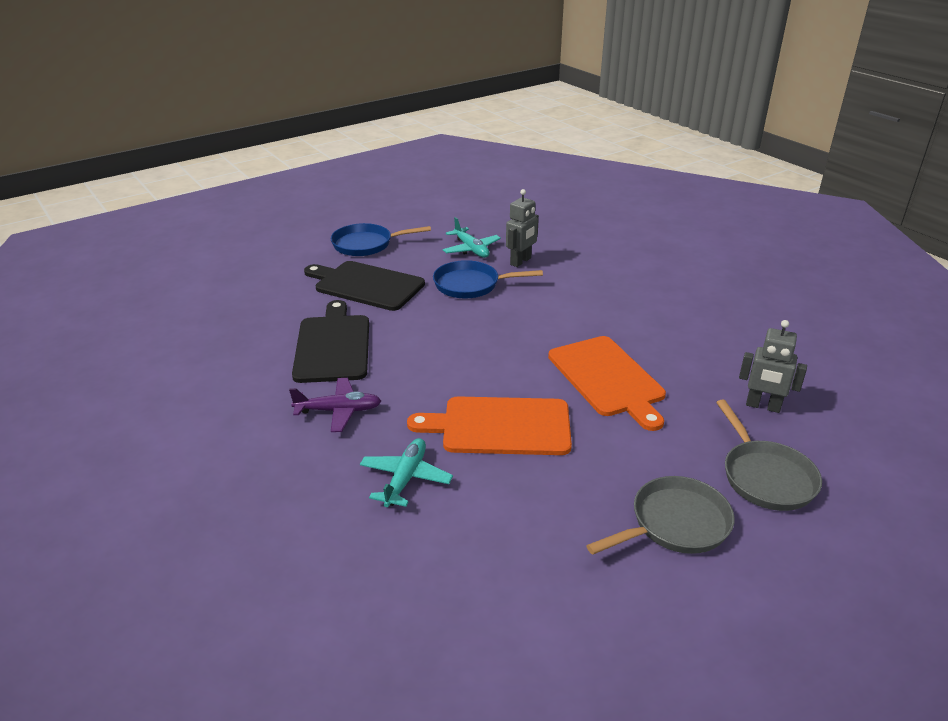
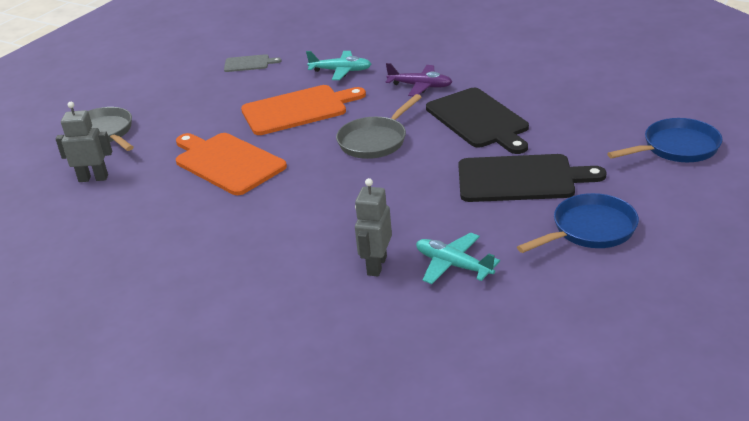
camera: 160 degrees right, 0 degrees up
(339, 411) = (420, 86): purple plane -> purple plane turned 135 degrees counterclockwise
(405, 478) = (341, 71): turquoise plane -> turquoise plane turned 75 degrees counterclockwise
(471, 285) = (411, 214): blue pan -> blue pan (676, 148)
(527, 558) = (249, 63): none -> grey cutting board
(675, 524) = (166, 97): grey pan -> grey pan (375, 141)

